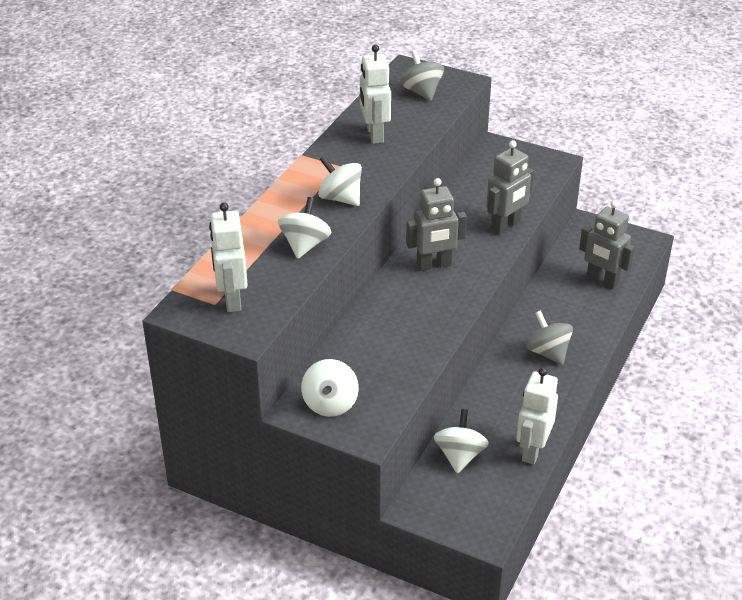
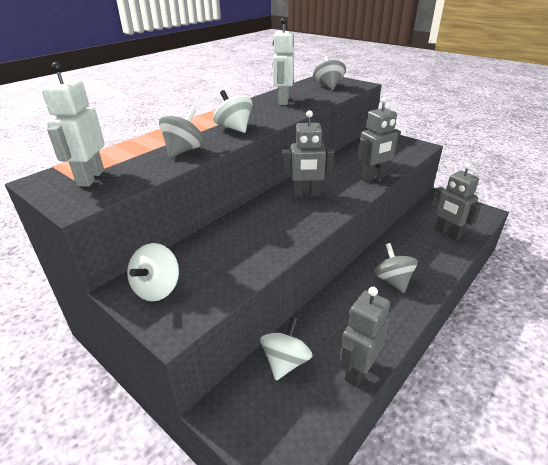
camera: 15 degrees right, 5 degrees down
(305, 245) = (184, 151): white spinning top -> grey spinning top
(532, 450) = (358, 370): white robot -> grey robot

